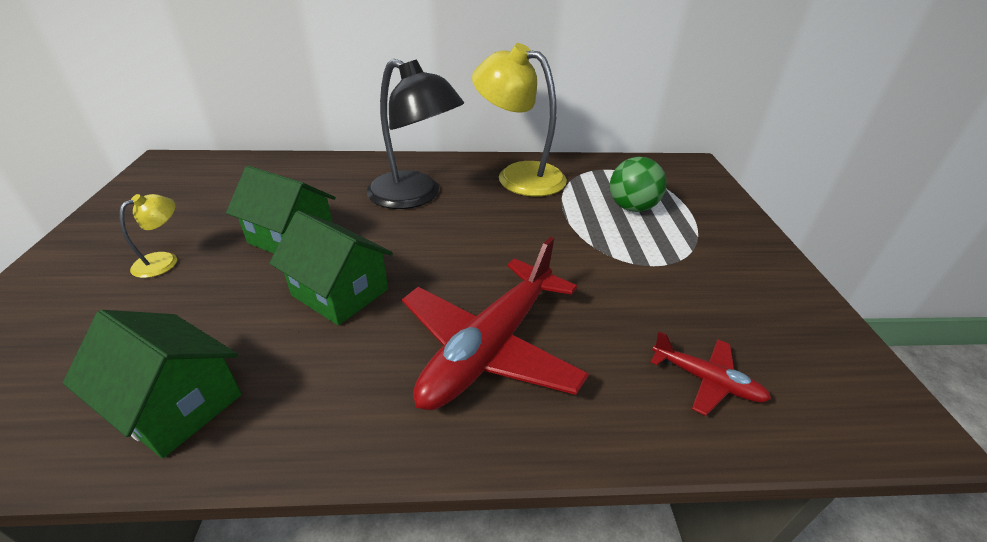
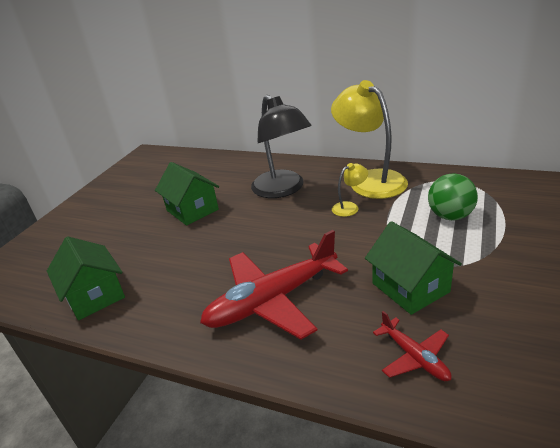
camera: 30 degrees right, 5 degrees down
(164, 260) = (121, 215): yellow lamp -> yellow lamp (350, 207)
(340, 292) = (202, 249): green house -> green house (410, 287)

